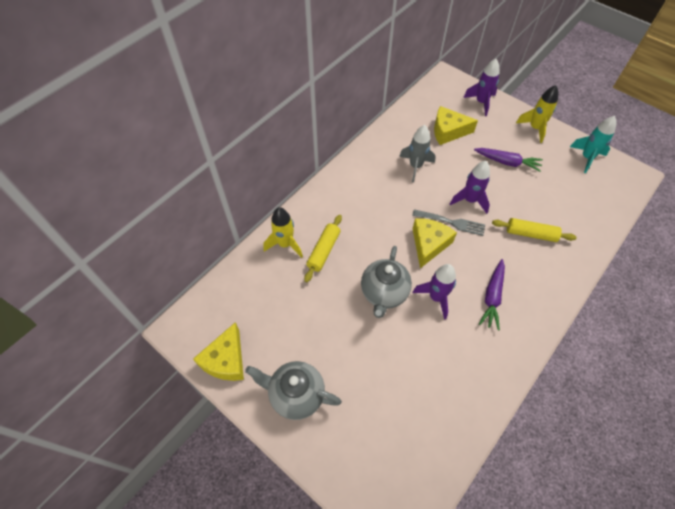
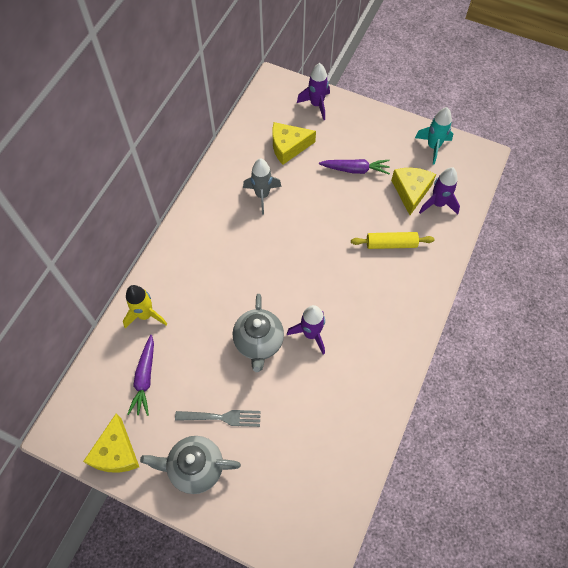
camera: 15 degrees left, 5 degrees up
(324, 251) = (187, 312): yellow rolling pin -> none
(429, 244) = (293, 279): yellow cheese -> yellow cheese (411, 191)
(451, 222) = (311, 250): grey fork -> grey fork (222, 417)
(470, 200) = (325, 221): purple rocket -> purple rocket (437, 204)
(492, 297) = (365, 319): purple carrot -> purple carrot (145, 378)
(534, 128) = (376, 124): yellow rocket -> none

